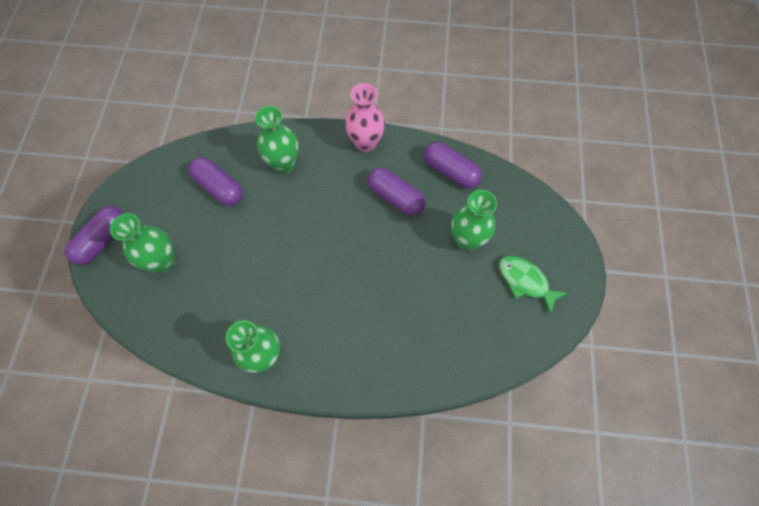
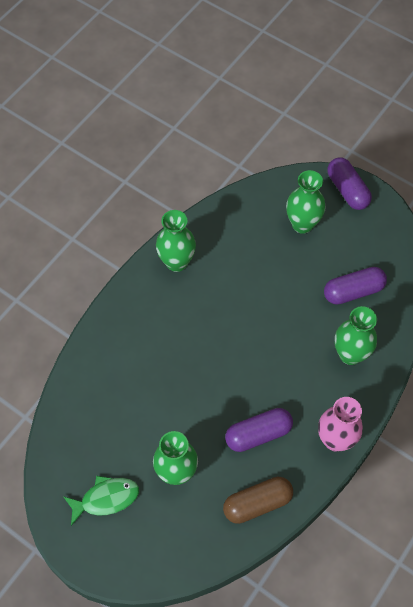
camera: 120 degrees right, 5 degrees down
(451, 171) = (257, 503): purple capsule -> brown capsule

